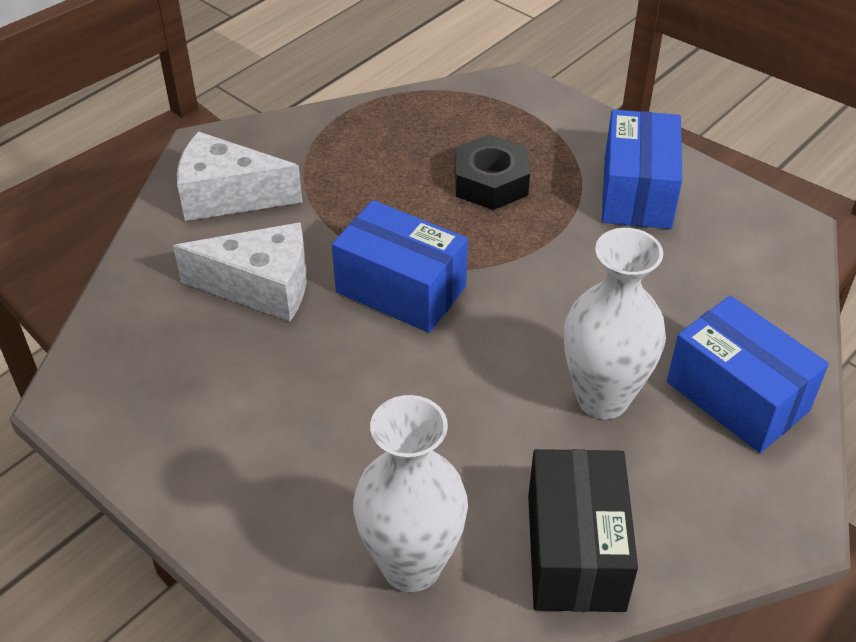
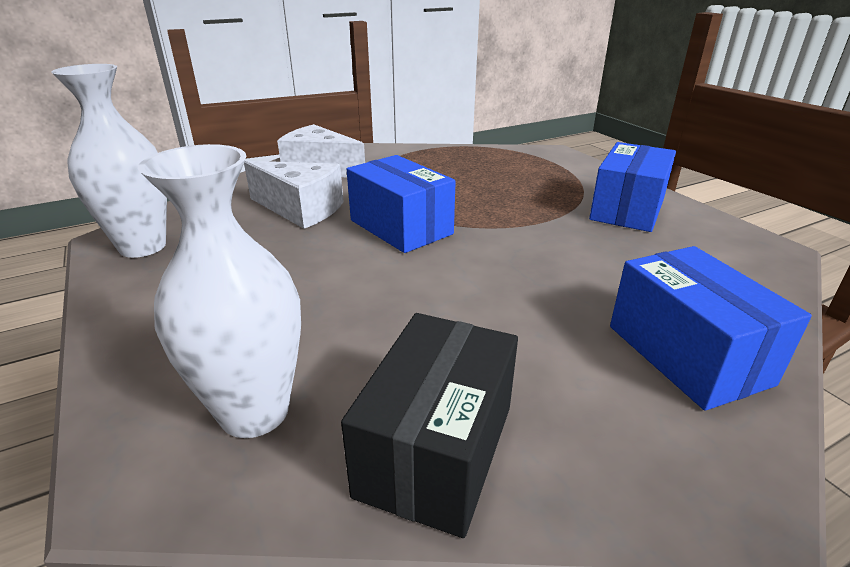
camera: 20 degrees right, 15 degrees down
(490, 182) = (508, 188): black nut -> none
(602, 398) = (536, 325): white vase -> white vase (142, 247)

